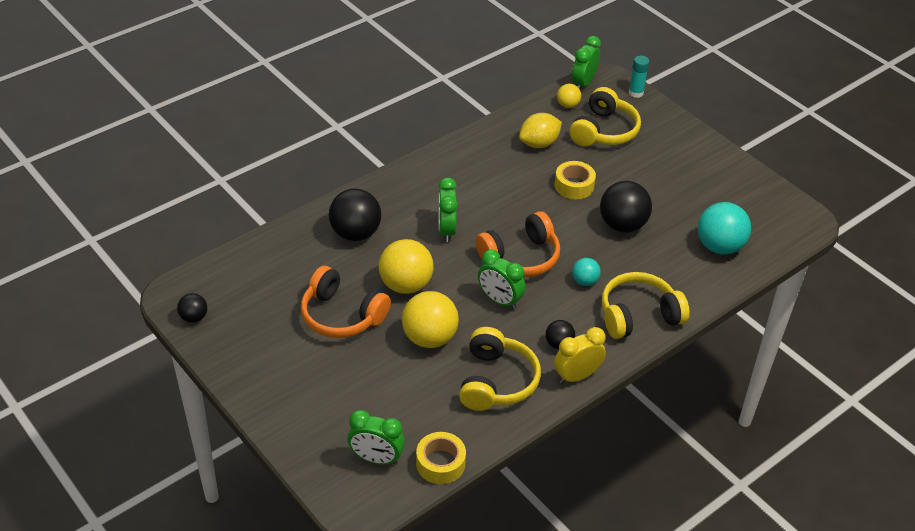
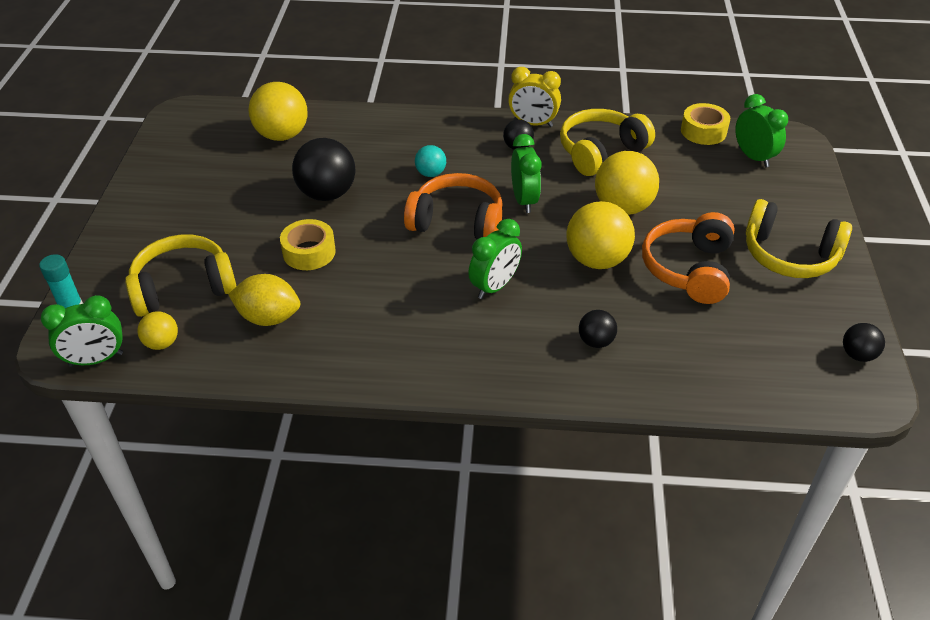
camera: 135 degrees left, 0 degrees up
(342, 315) = (689, 269): orange headphones -> orange headphones turned 150 degrees counterclockwise
(355, 233) = (595, 341): black ball -> black ball, size x0.53
(638, 315) = (427, 131): yellow headphones -> yellow headphones (789, 255)
(719, 246) = (282, 135): turquoise ball -> yellow ball

